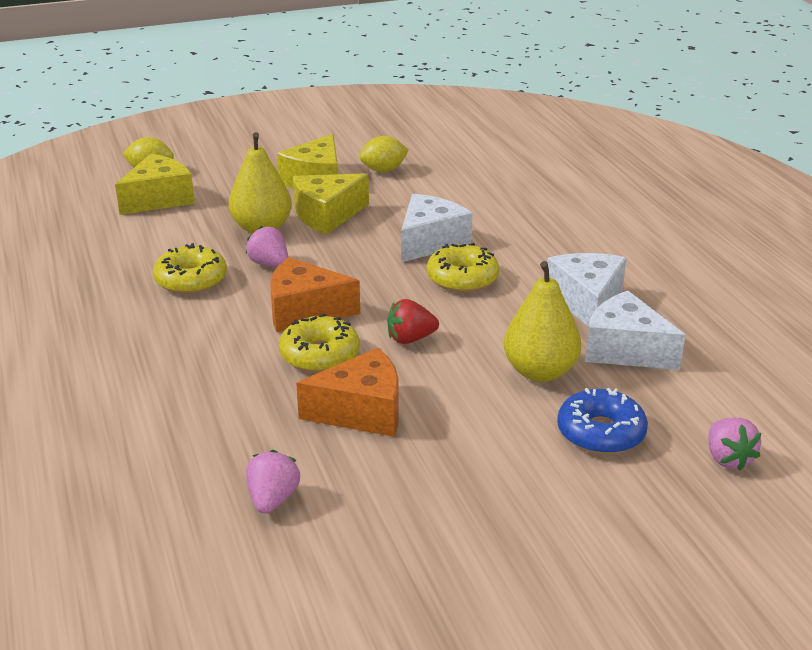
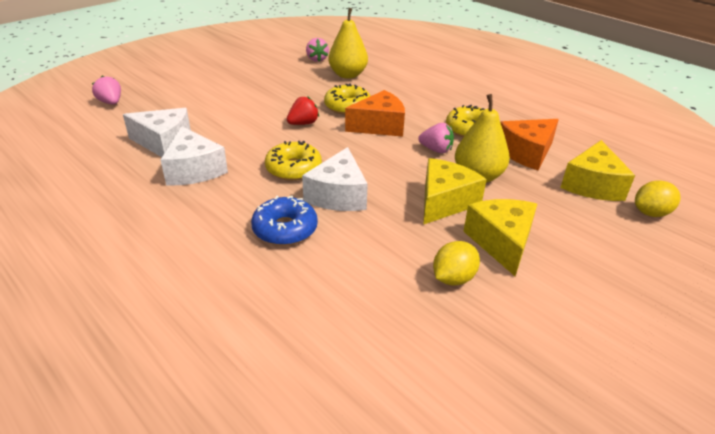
camera: 155 degrees right, 5 degrees up
(362, 411) = (304, 89): orange cheese -> orange cheese (526, 153)
(540, 372) = (217, 121): yellow pear -> yellow pear (348, 75)
(600, 433) = (178, 101): blue donut -> blue donut (285, 229)

